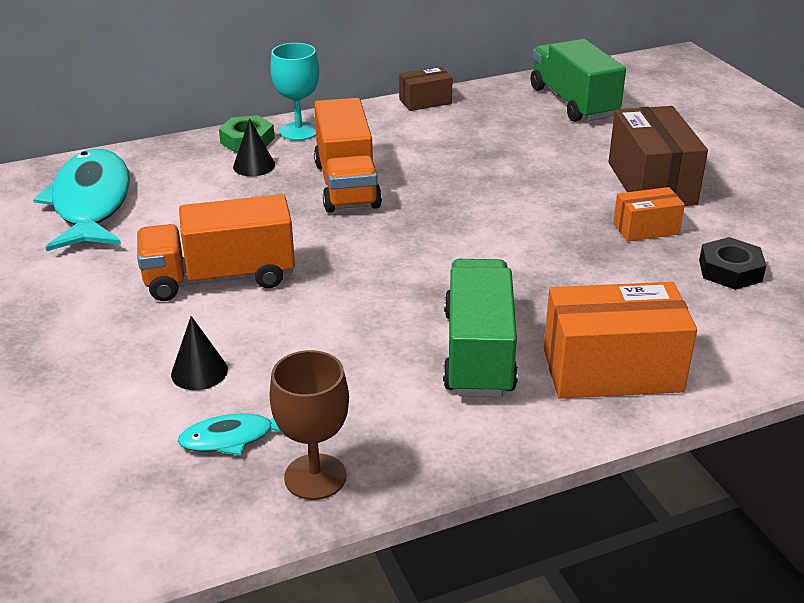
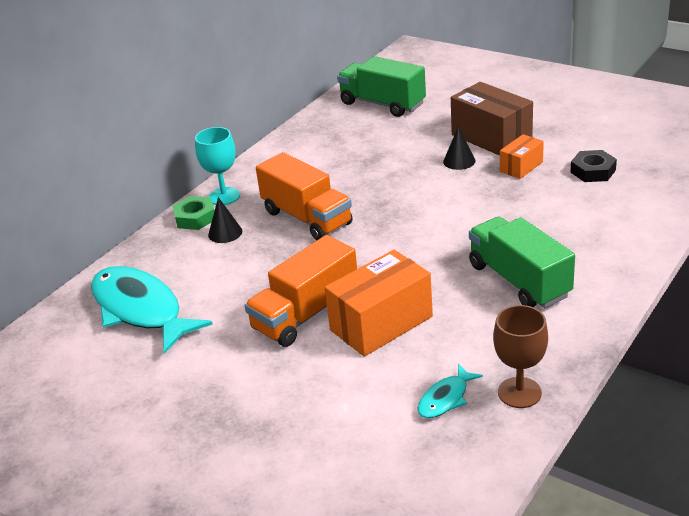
camera: 30 degrees left, 0 degrees up
(199, 372) = (373, 374): black cone -> black cone (459, 161)
(425, 101) = (285, 141): brown box -> none
(612, 370) = (599, 255): orange box -> orange box (381, 323)

